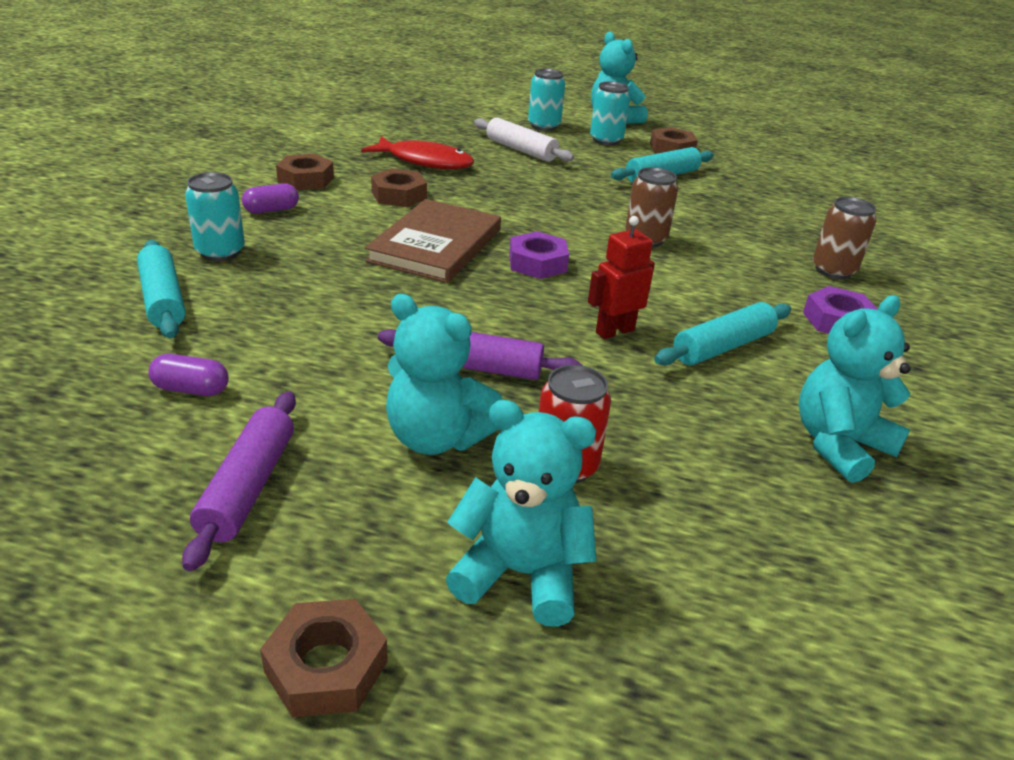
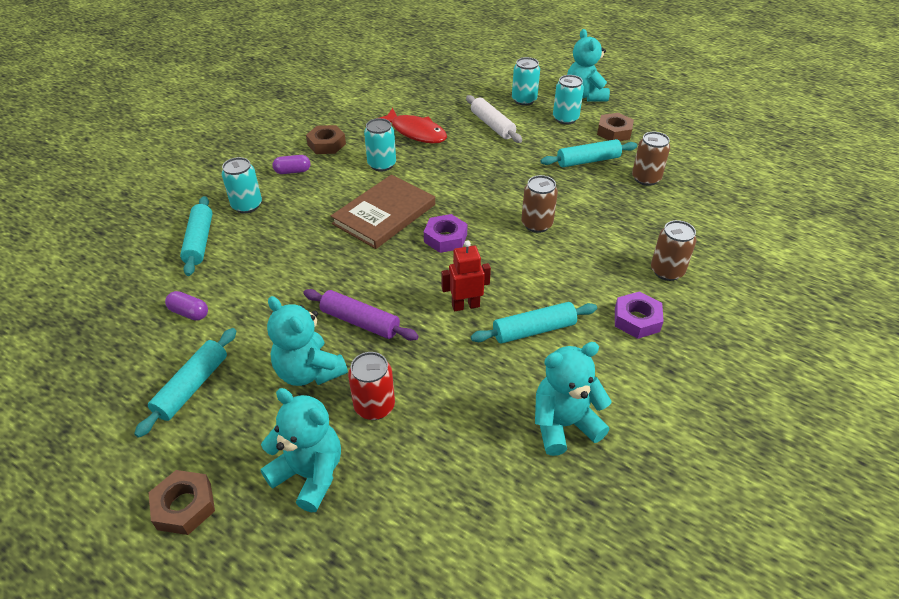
camera: 20 degrees right, 10 degrees up
(248, 487) = (192, 387): purple rolling pin -> turquoise rolling pin
(399, 195) = (382, 164): brown nut -> turquoise can
(740, 188) = (646, 178): none -> brown can

